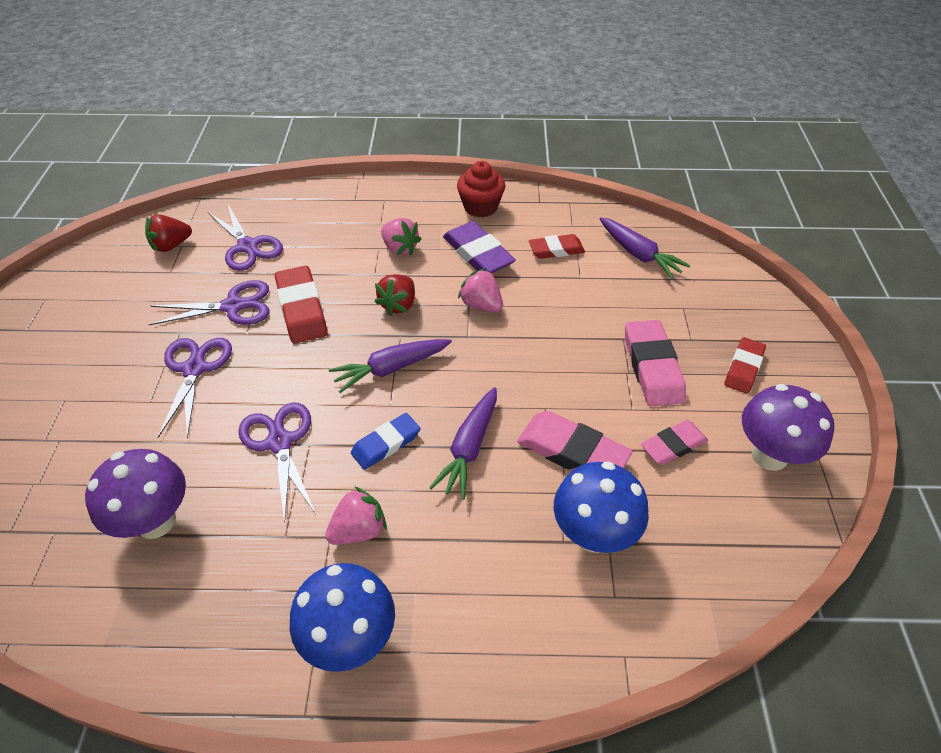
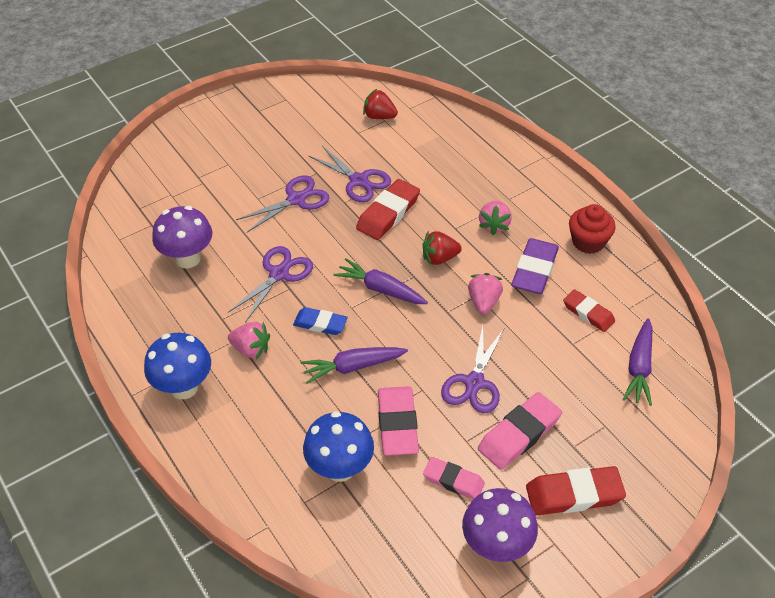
camera: 55 degrees right, 0 degrees up
(248, 246) = (415, 150): purple scissors -> purple scissors (474, 383)
(743, 368) = (574, 494): red eraser -> red eraser, size x1.55

